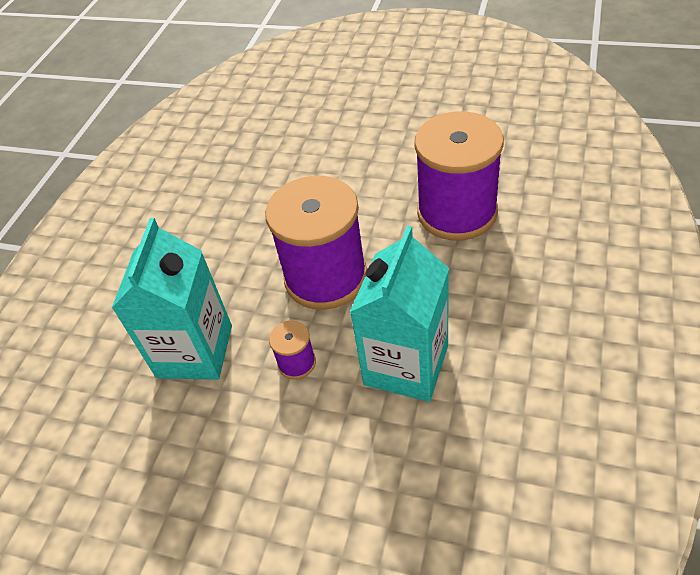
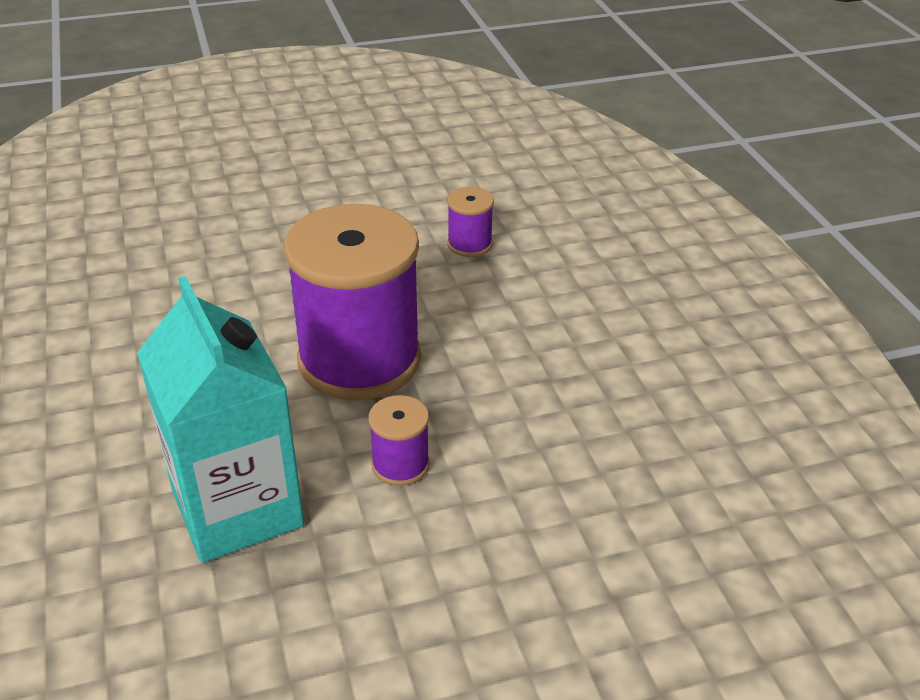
camera: 40 degrees left, 10 degrees down
(406, 365) = (541, 414): turquoise carton -> none
(457, 212) = (469, 244): purple spool -> purple spool, size x0.42

